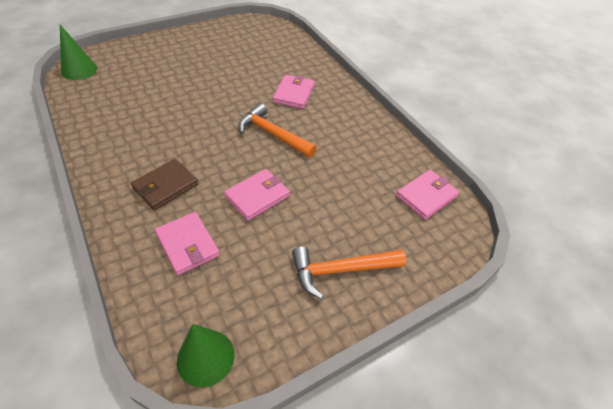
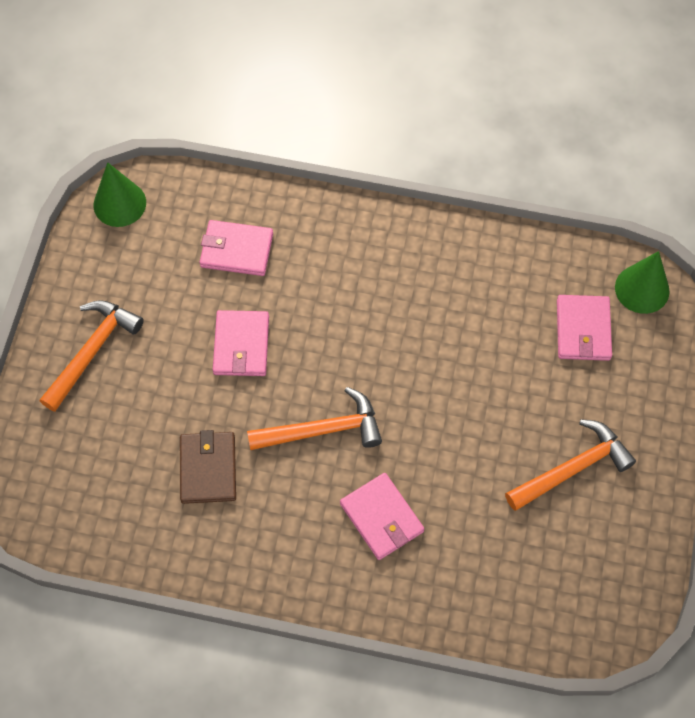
camera: 135 degrees right, 15 degrees up
(165, 186) = (330, 272): brown wallet -> brown wallet (208, 469)
(206, 54) = (573, 468): none -> orange hammer
(426, 196) = (86, 513): pink wallet -> pink wallet (583, 330)

